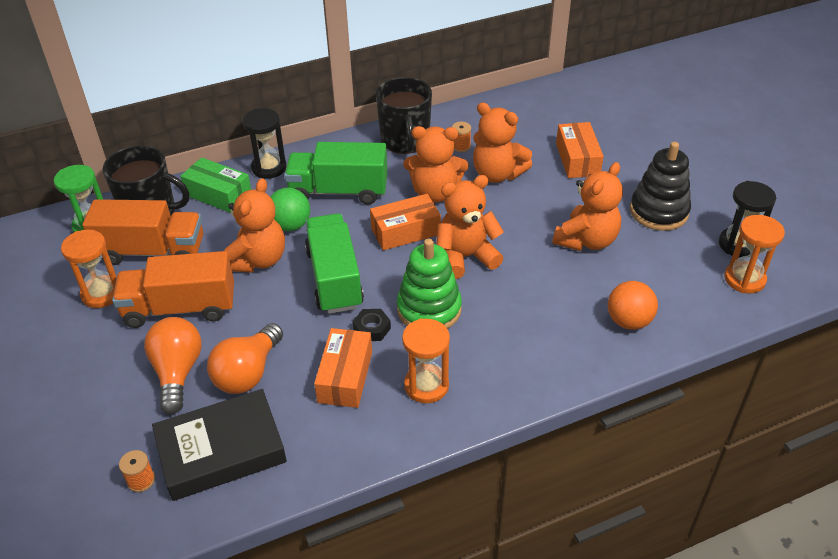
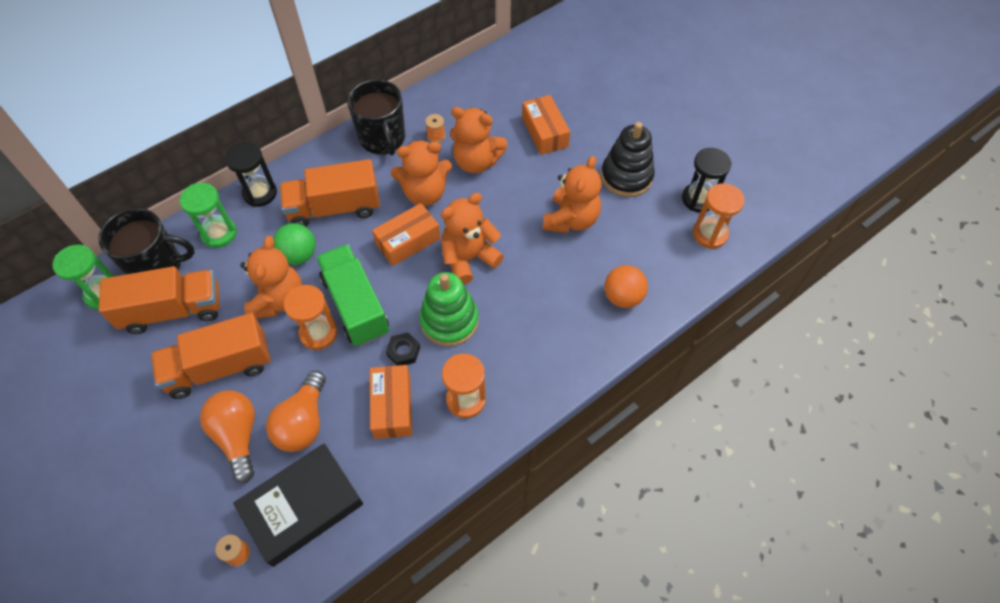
camera: 15 degrees left, 15 degrees up
(102, 293) = (138, 367): orange hourglass -> orange hourglass (318, 333)
(218, 195) = (219, 233): green box -> green hourglass
(338, 191) = (334, 208): green truck -> orange truck

